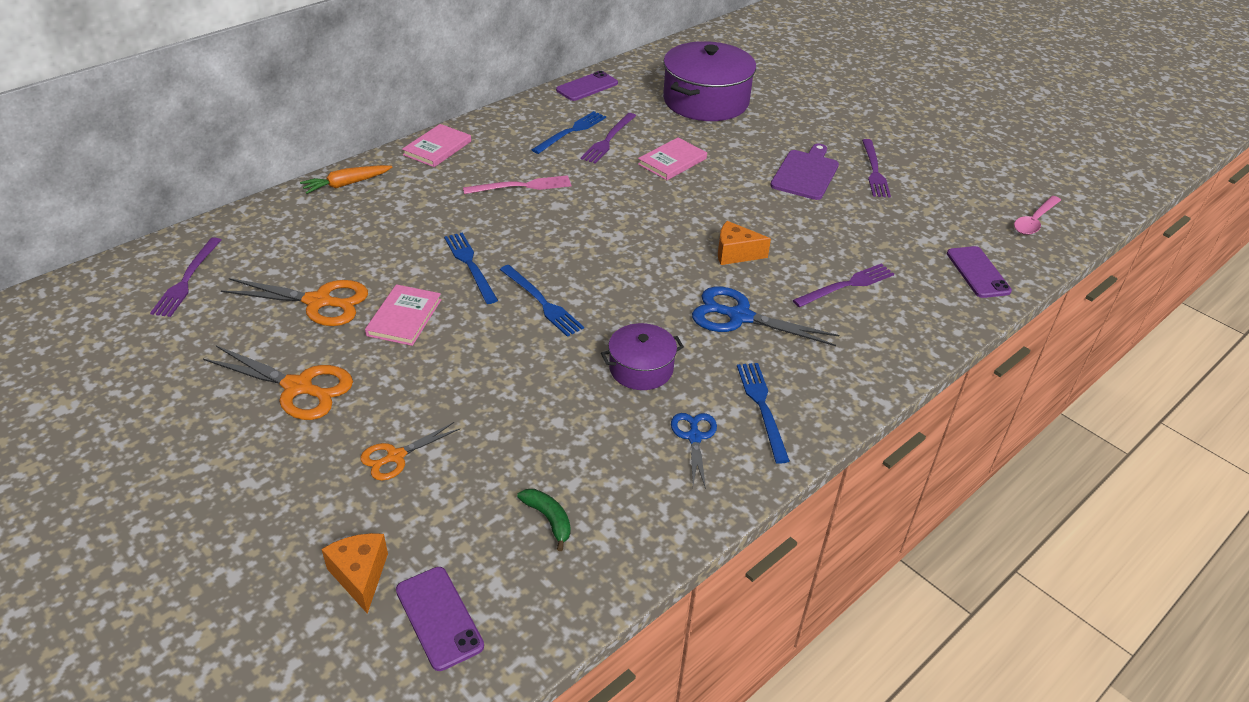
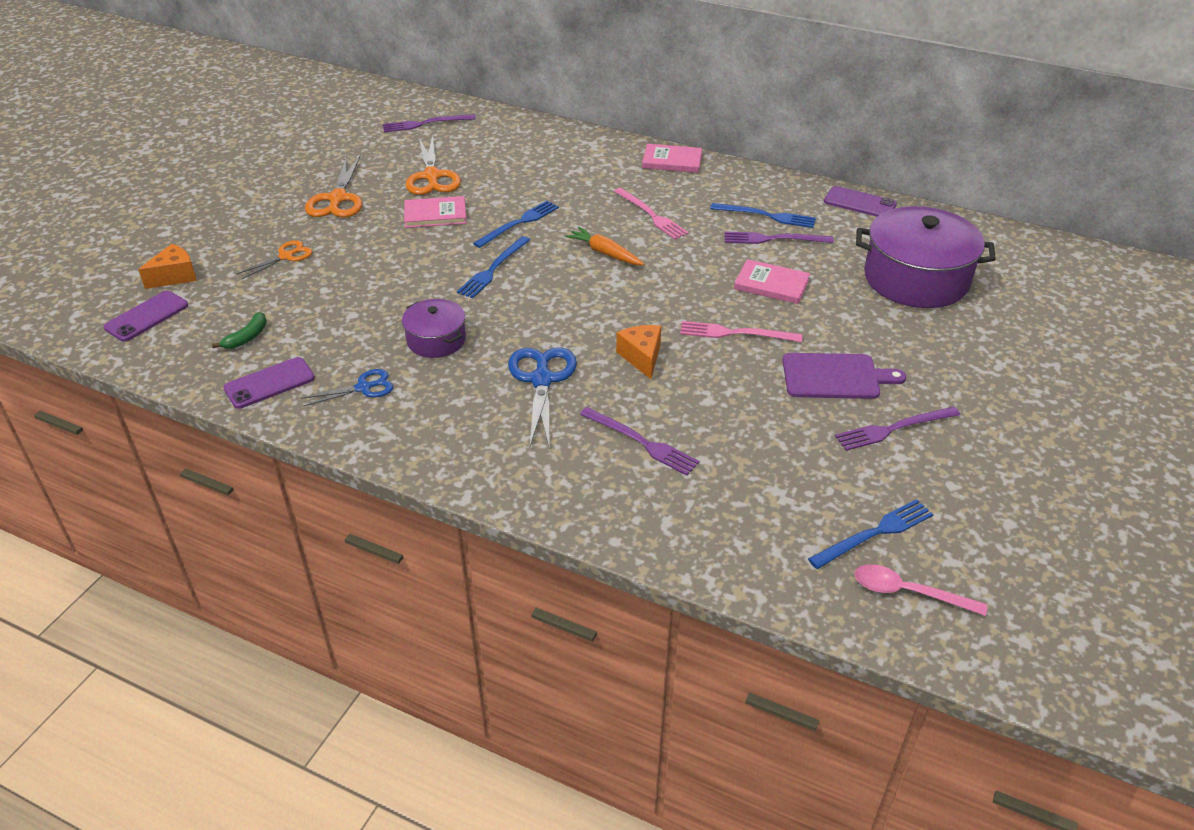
camera: 70 degrees right, 0 degrees up
(346, 184) = (584, 140): orange carrot -> orange carrot (605, 253)
(396, 456) = (286, 256): orange scissors -> orange scissors turned 105 degrees clockwise
(728, 198) = (735, 333): none -> pink fork
(762, 407) = (419, 419): blue fork -> blue fork (874, 533)
(978, 272) = (744, 546): purple phone -> purple phone (269, 383)

